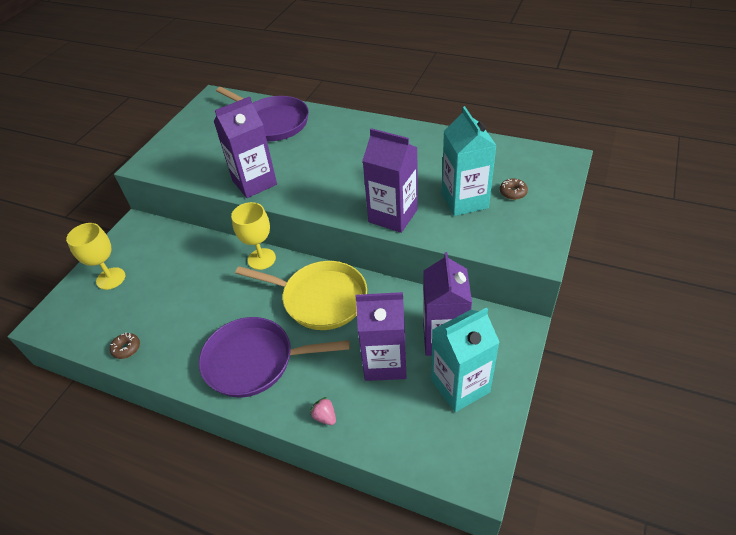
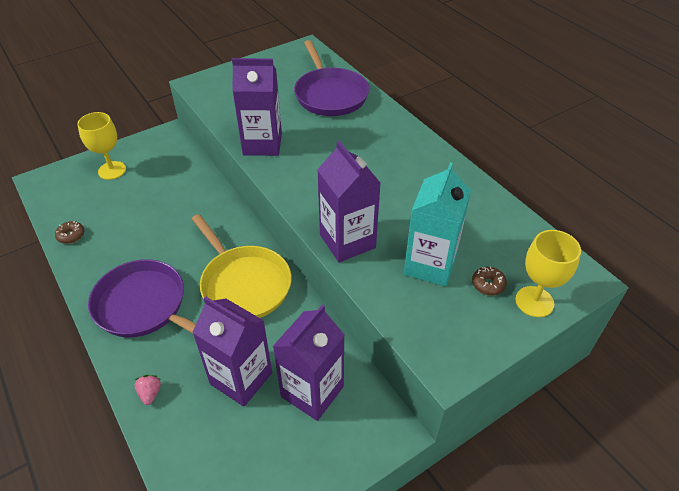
camera: 30 degrees right, 0 degrees up
(261, 259) = (231, 218): yellow goblet -> yellow goblet (534, 301)
(460, 386) = (283, 448): turquoise carton -> none

